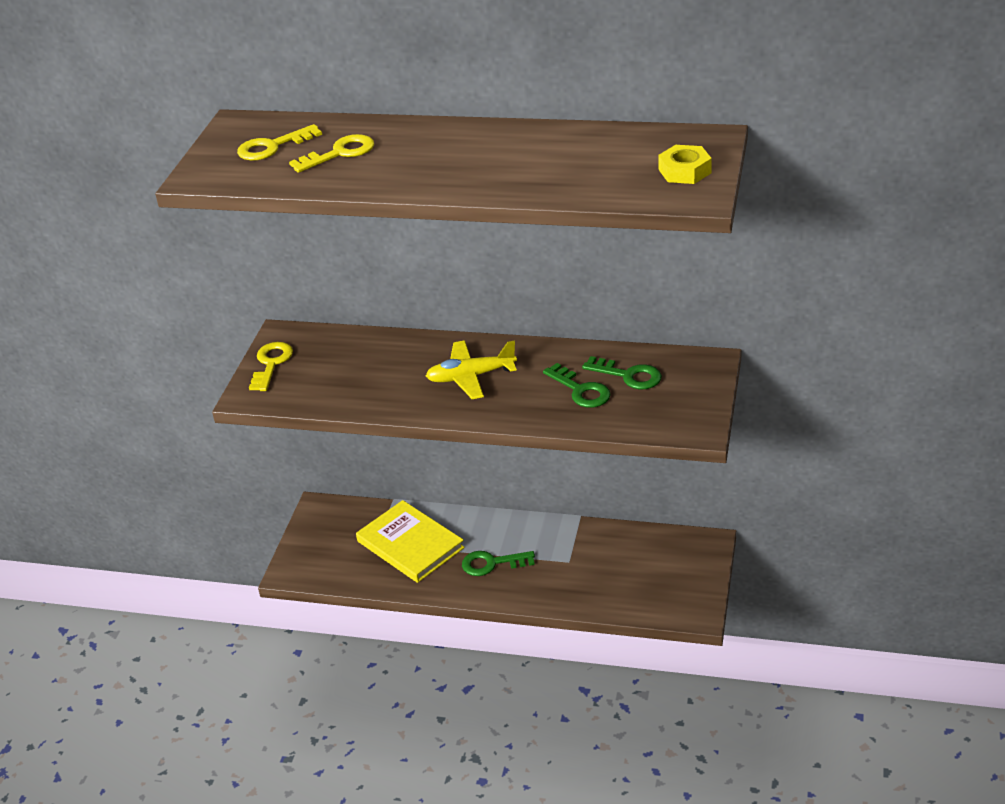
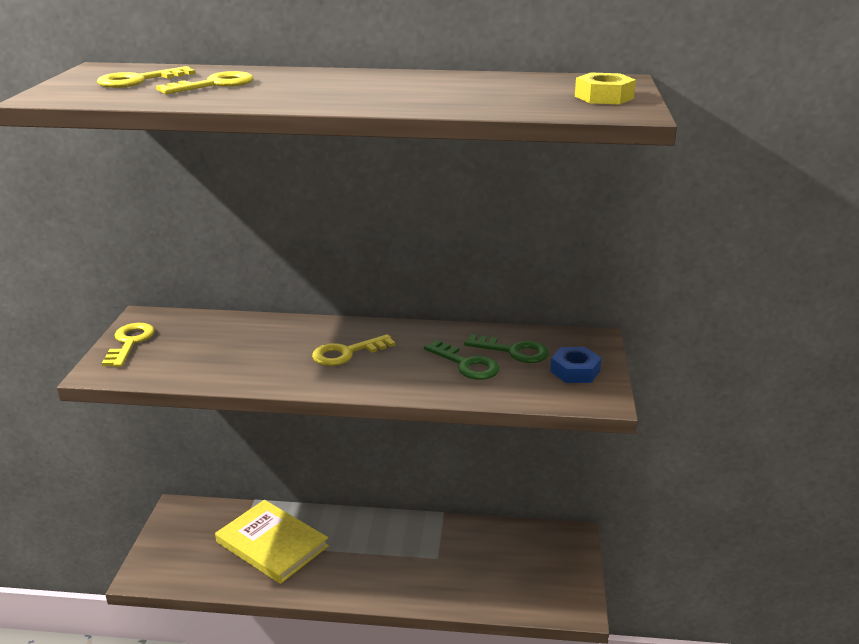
camera: 10 degrees left, 10 degrees down
(470, 377) = (347, 353): yellow plane -> yellow key
(492, 563) = (358, 561): green key -> none
(682, 399) = (575, 371): none -> blue nut

